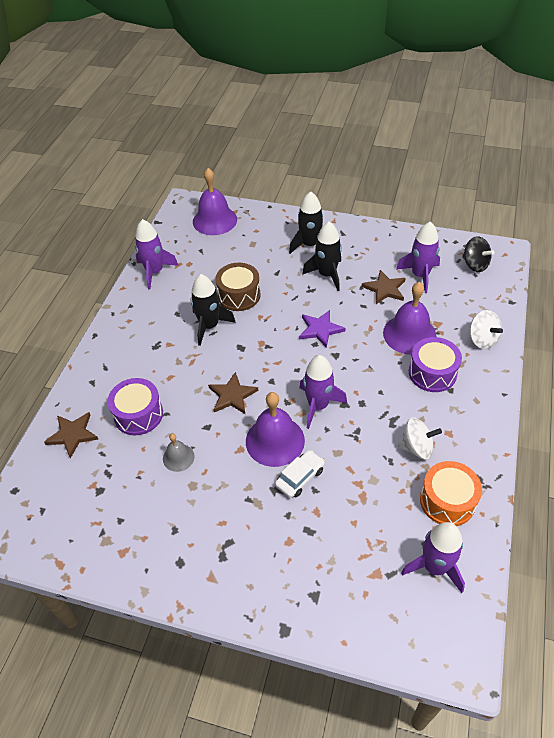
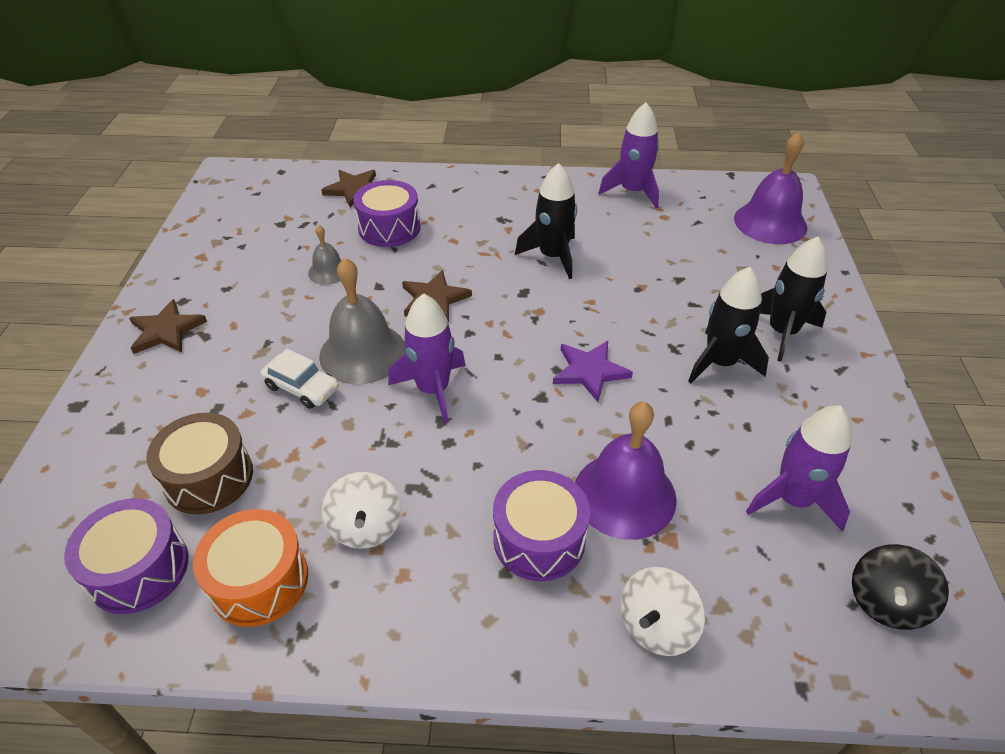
camera: 75 degrees right, 5 degrees down
(239, 295) = (624, 273): brown drum -> brown drum (209, 477)
(275, 440) = (362, 352): purple bell -> grey bell
(385, 289) = (726, 446): brown star -> brown star (166, 330)
(434, 567) = (139, 569): purple rocket -> purple drum

